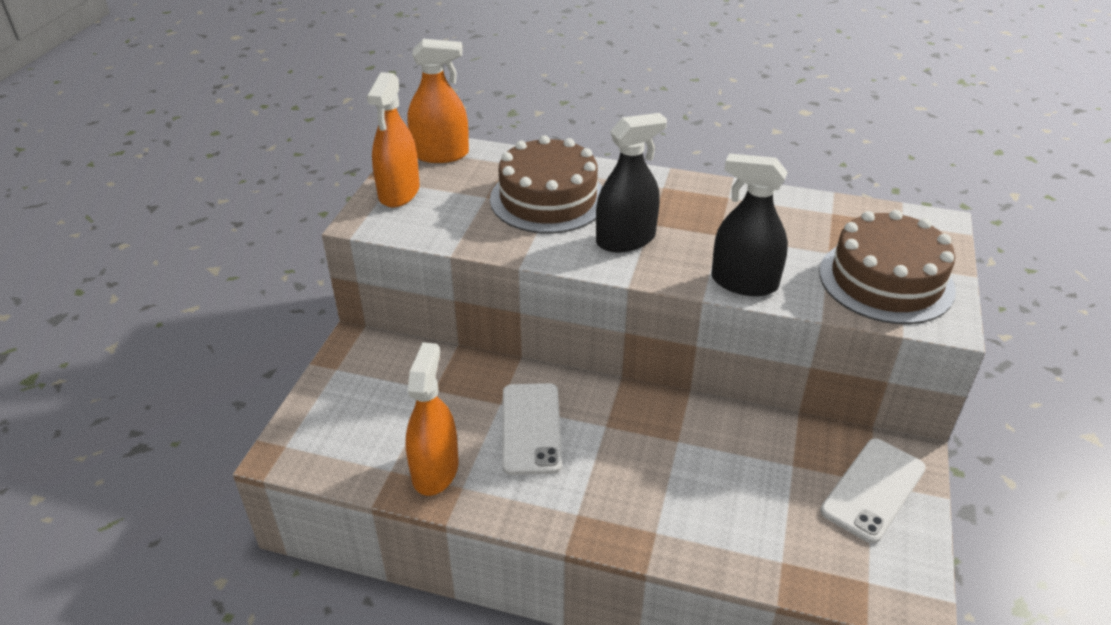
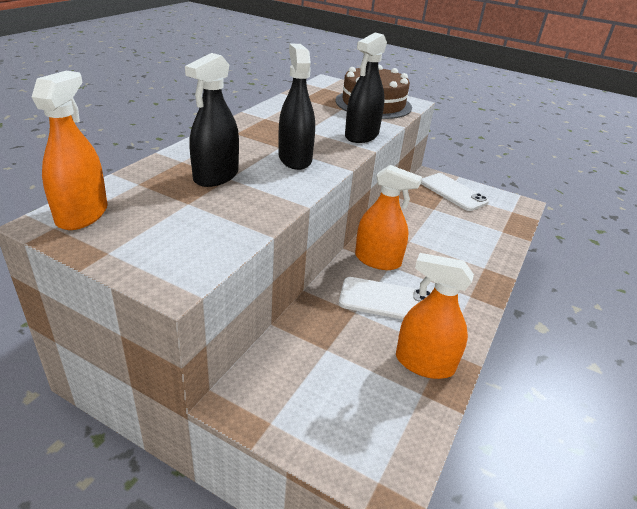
camera: 80 degrees left, 5 degrees down
(399, 192) = (135, 251): orange spray bottle -> orange spray bottle (377, 260)
(548, 199) = (216, 176): brown cake -> black spray bottle

